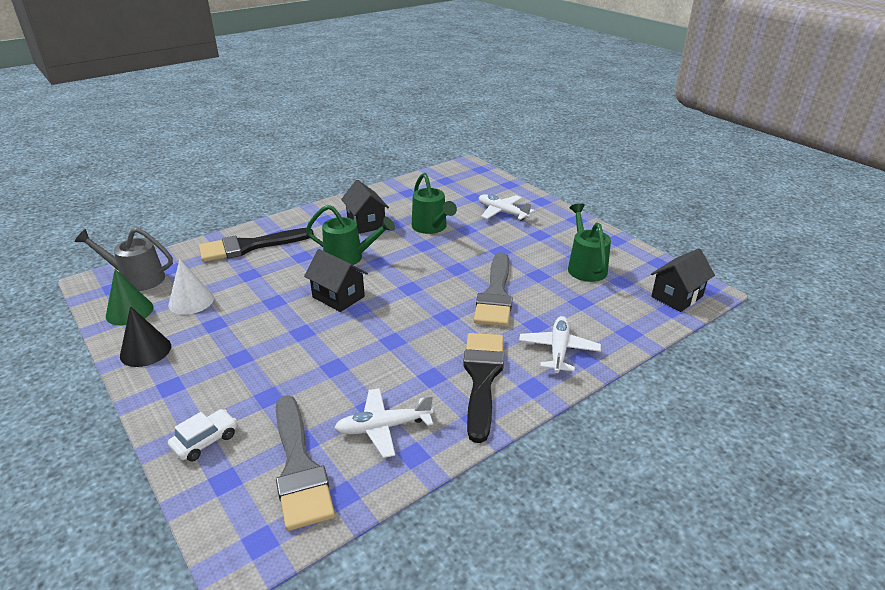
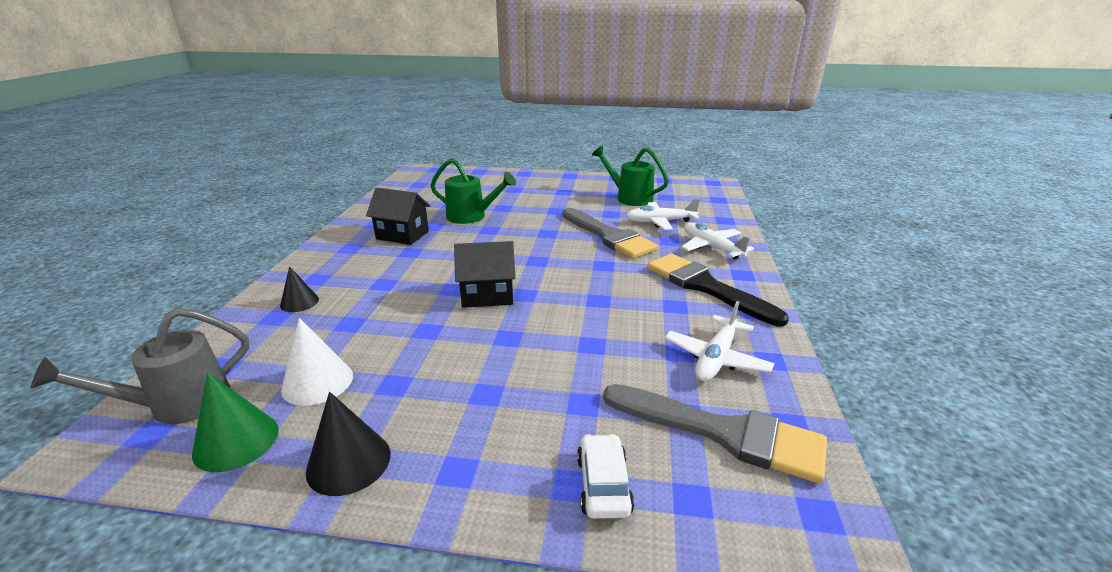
camera: 45 degrees left, 5 degrees down
(249, 246) = (299, 302): black brush -> black cone
(349, 258) = (438, 264): green watering can -> none
(502, 212) = (509, 188): white plane -> white plane (660, 222)
(677, 296) = (708, 192): black house -> none

